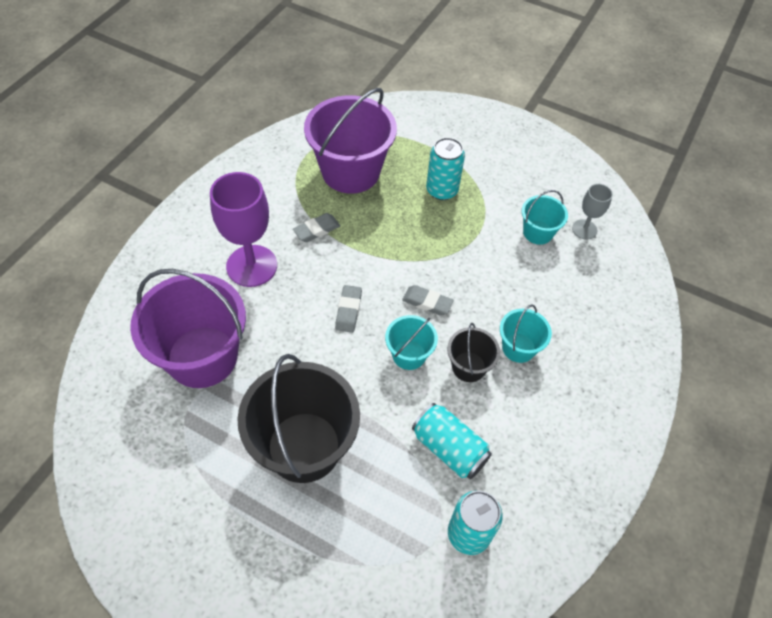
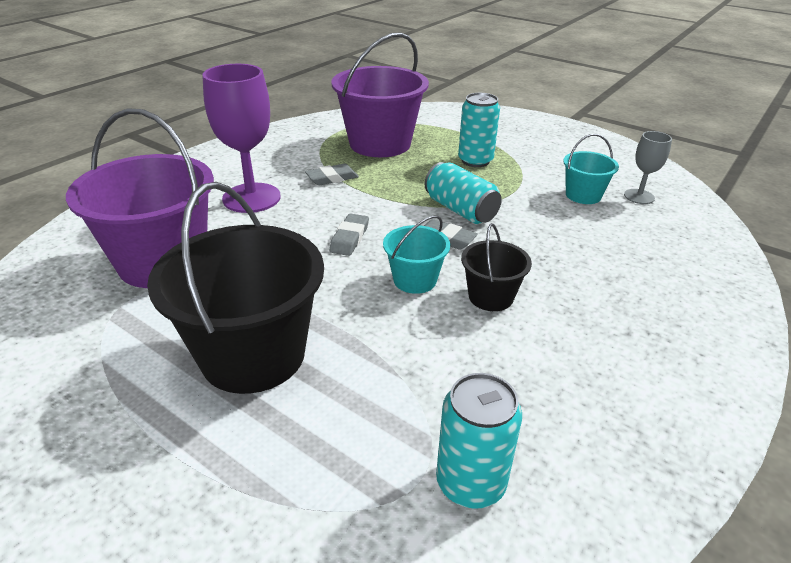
camera: 10 degrees right, 20 degrees down
(449, 448) = (453, 376): turquoise can -> turquoise can (460, 210)
(518, 348) = (558, 285): turquoise bucket -> none

